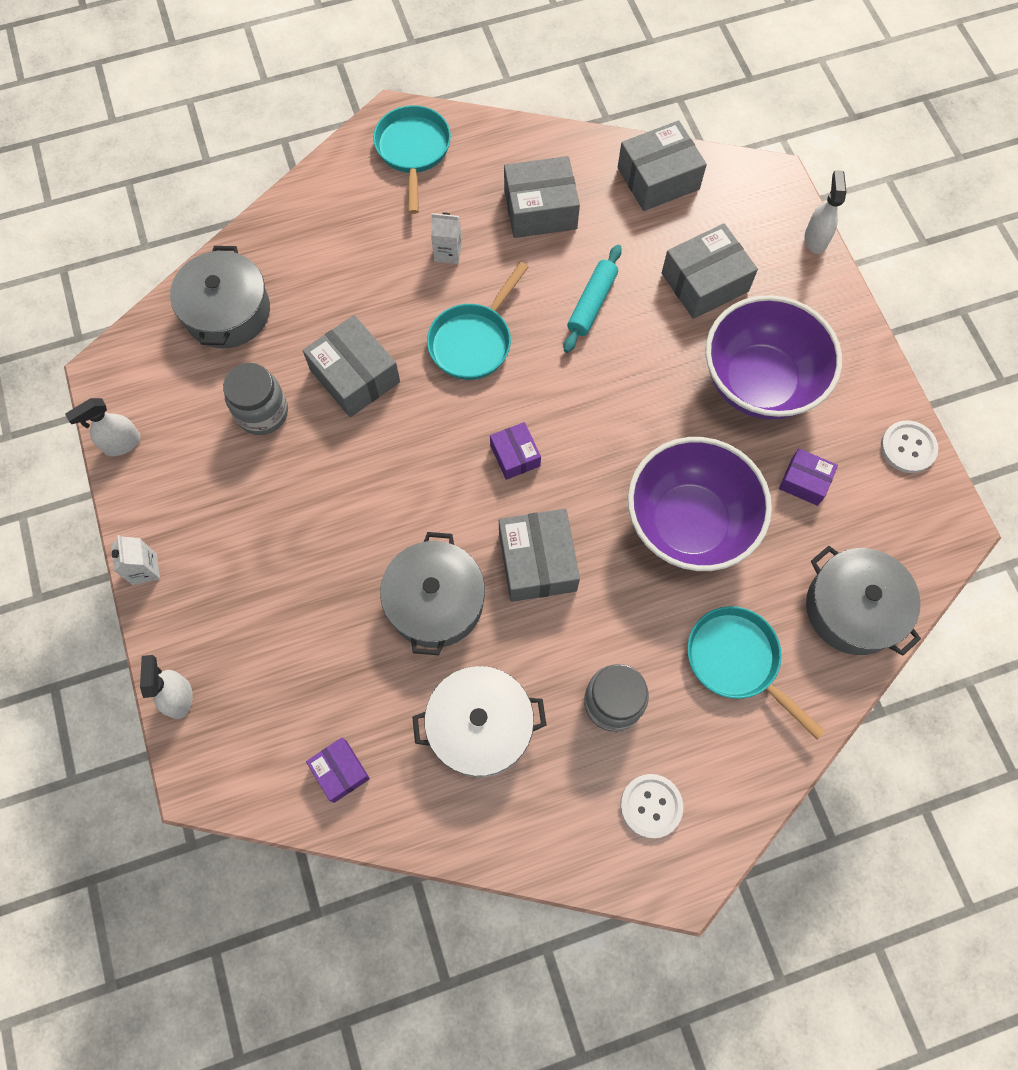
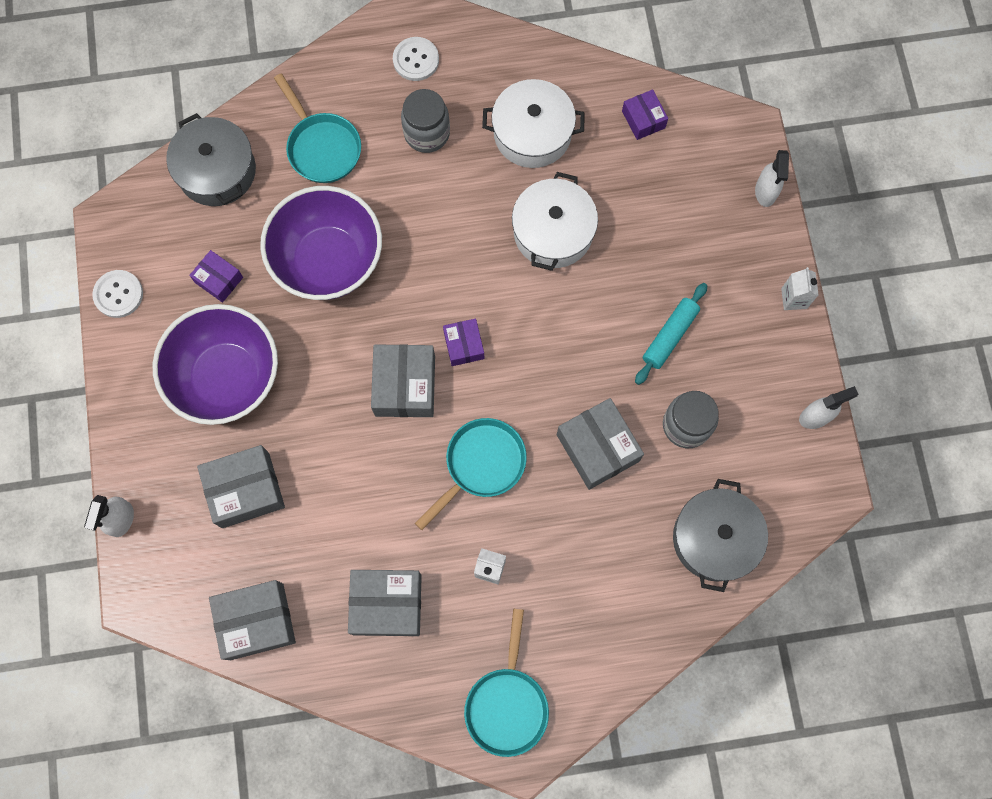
camera: 170 degrees left, 5 degrees up
(435, 601) = (553, 232): grey pot -> white pot
(537, 562) = (463, 250): grey box -> grey box (405, 386)
(592, 303) = (360, 486): turquoise rolling pin -> turquoise rolling pin (669, 336)

